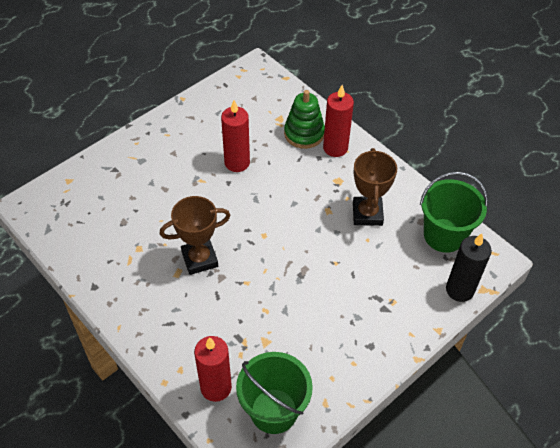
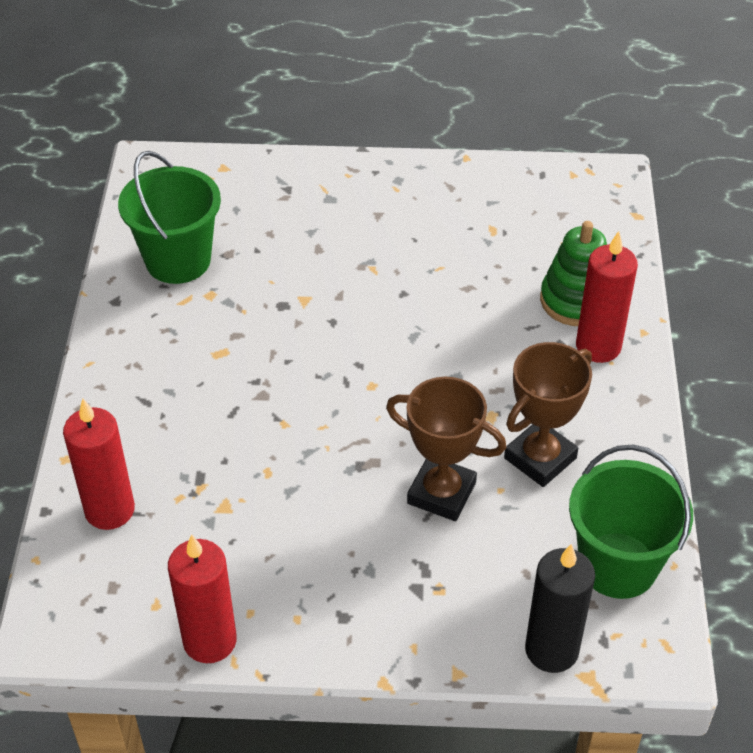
camera: 45 degrees right, 5 degrees down
(199, 259) = (262, 356): brown trophy -> brown trophy (441, 493)
(237, 163) = (442, 277): red candle -> red candle (210, 641)
(274, 411) = (139, 590): green bucket -> green bucket (178, 260)

